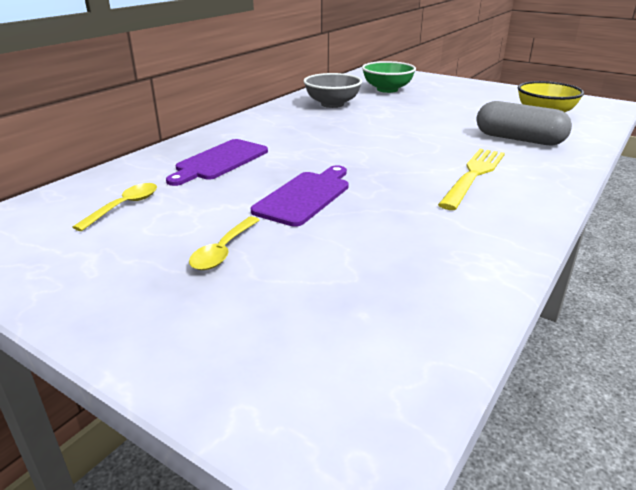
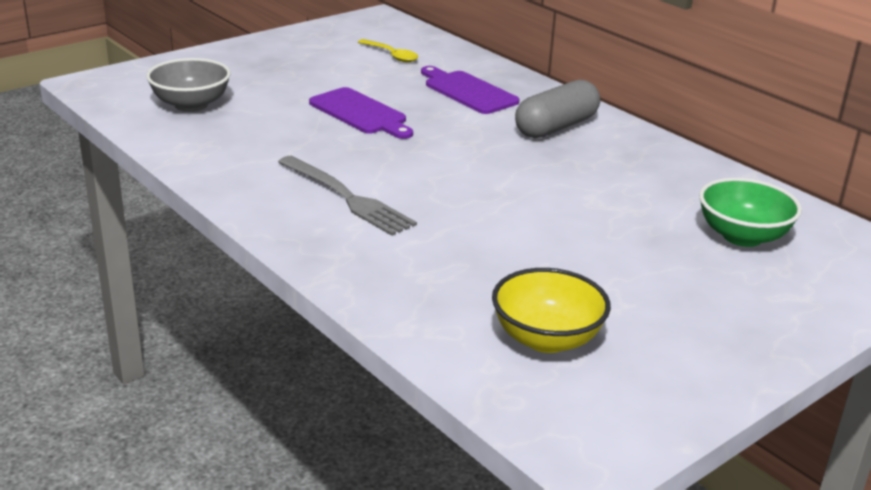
camera: 105 degrees right, 0 degrees up
(223, 251) = (294, 77): yellow spoon -> none
(332, 104) = (658, 176): grey bowl -> grey bowl (191, 105)
(474, 175) = (347, 198): yellow fork -> grey fork
(519, 139) = (440, 267): grey capsule -> grey capsule (556, 127)

